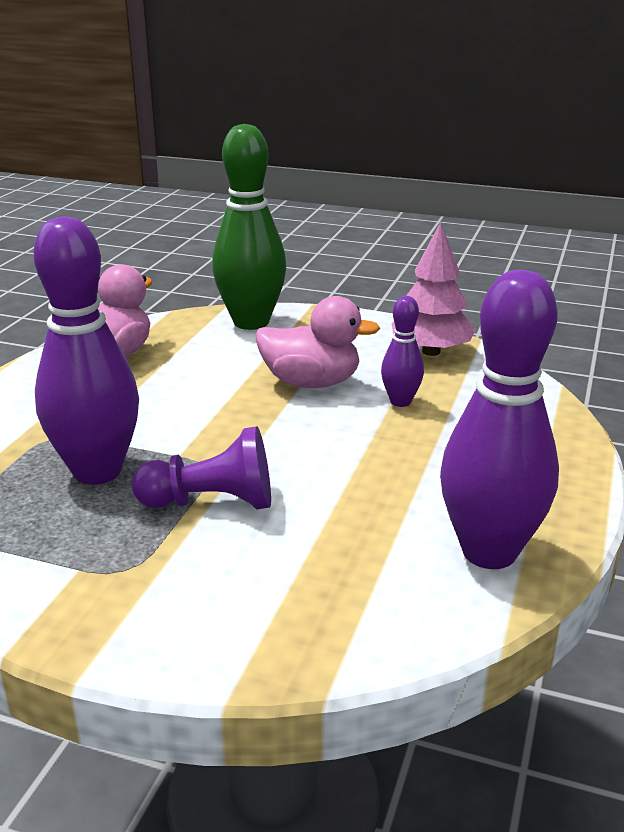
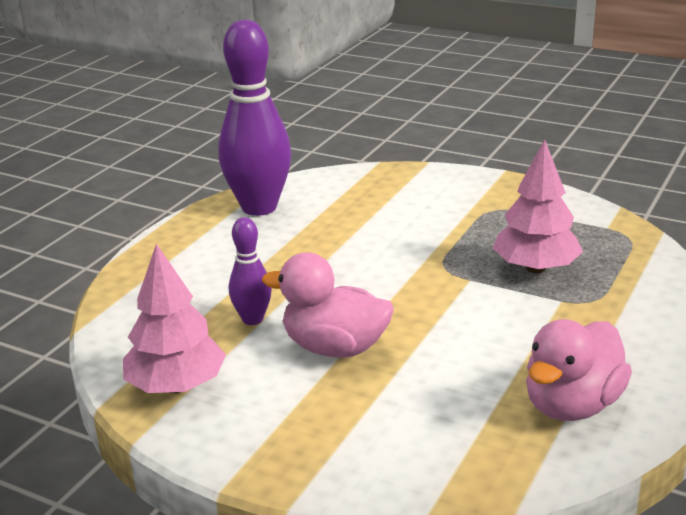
camera: 170 degrees left, 0 degrees up
(97, 471) = (535, 268): purple bowling pin -> pink tree
(212, 502) = (439, 242): purple pawn -> none
(251, 322) = (391, 462): green bowling pin -> none

